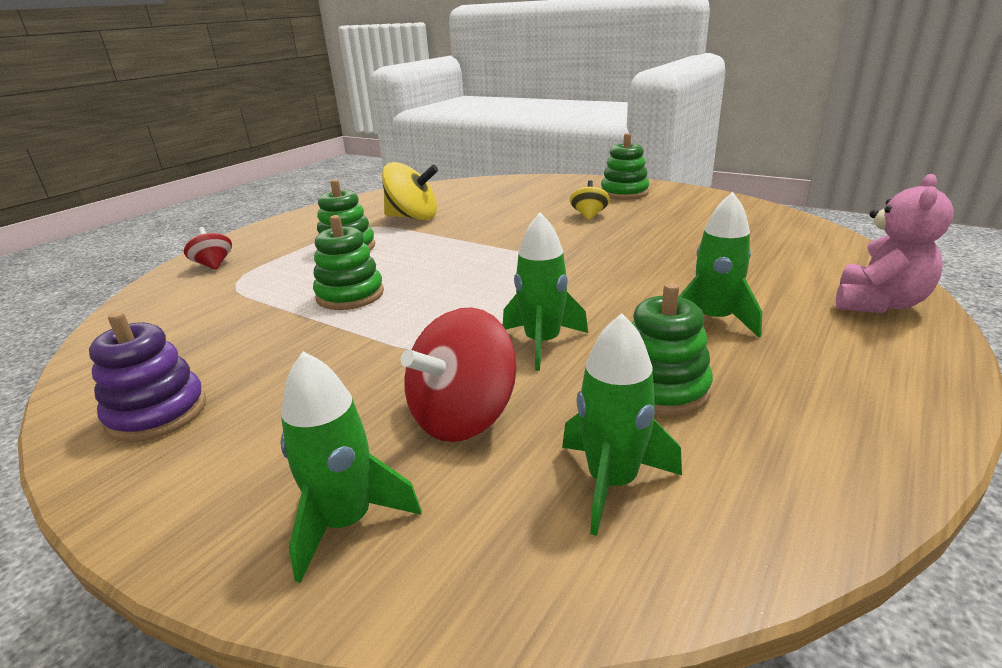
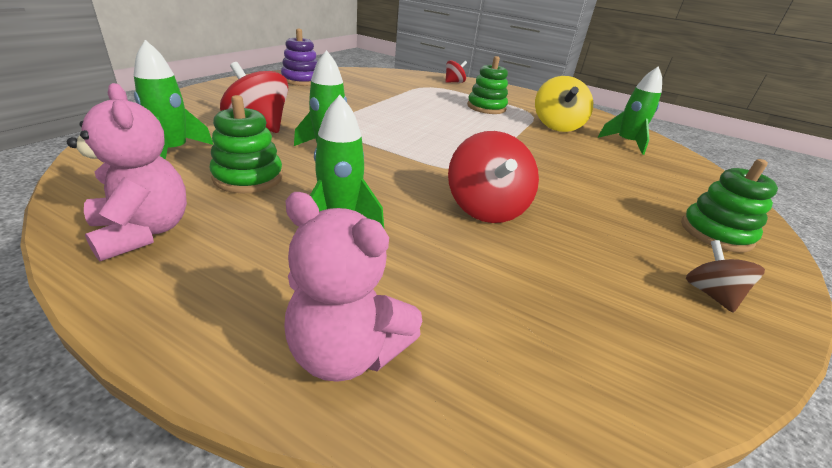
camera: 80 degrees right, 5 degrees up
(346, 522) = (201, 105): green rocket -> green rocket (625, 143)
(350, 295) = (410, 107): green stacking toy -> none
(589, 215) = (605, 198): yellow spinning top -> none
(641, 258) = (486, 208): none -> red spinning top
(705, 205) = (710, 294): none -> brown spinning top
(842, 431) = (143, 232): none -> pink teddy bear

